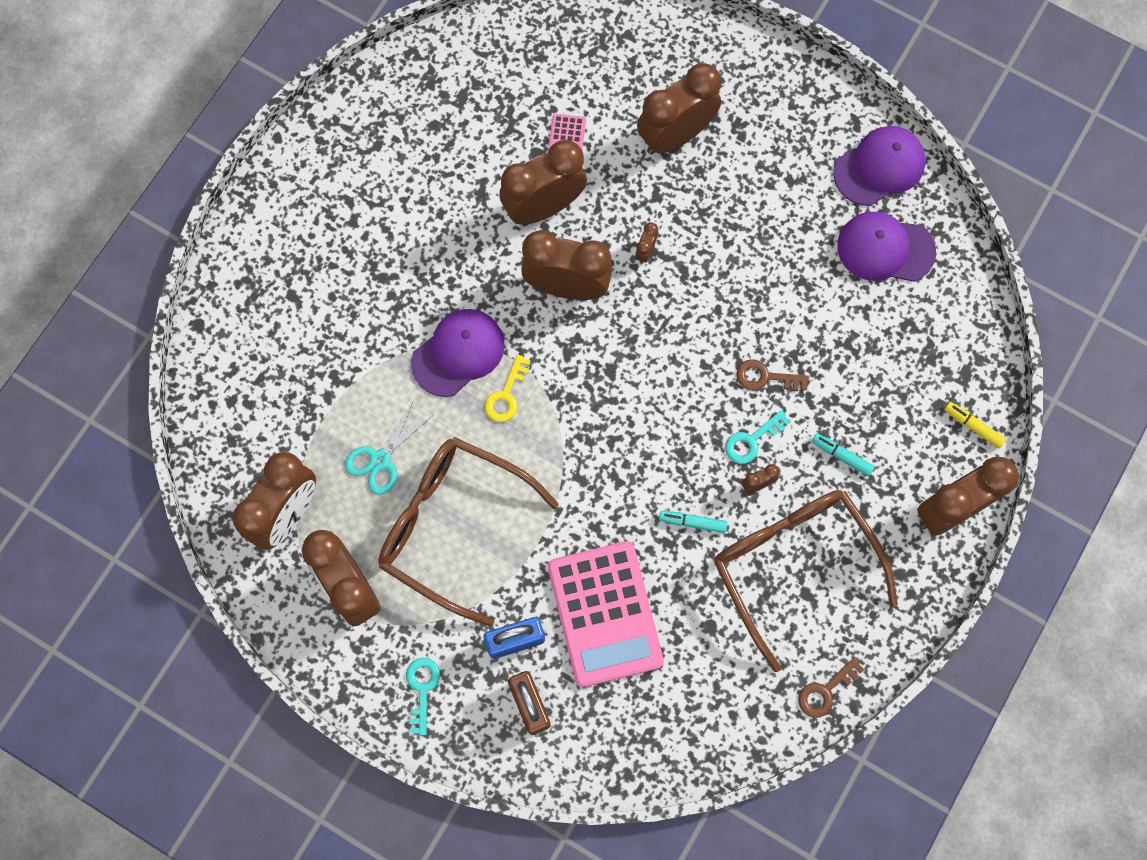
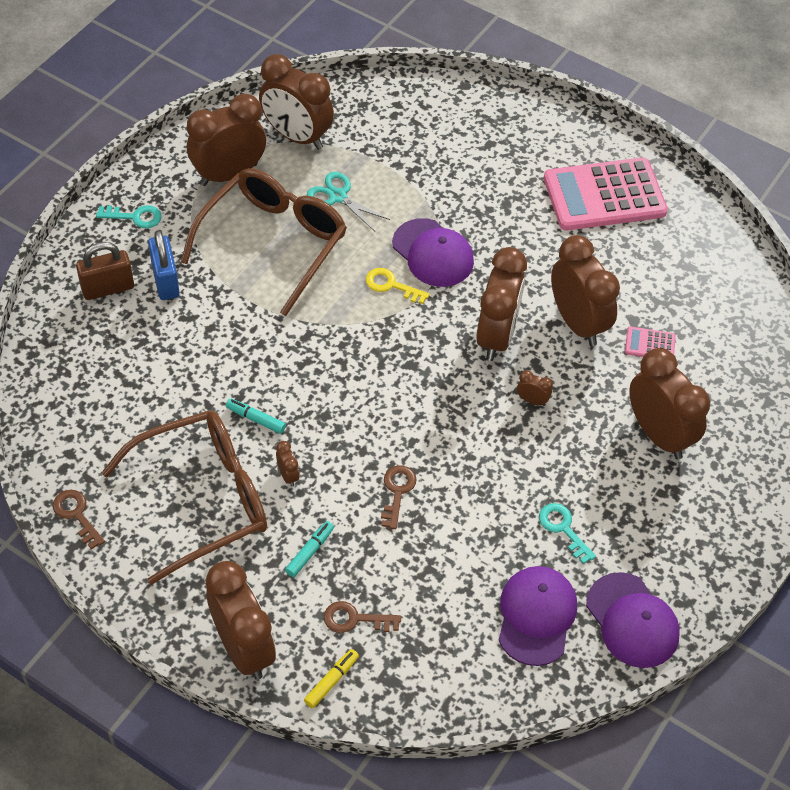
camera: 90 degrees right, 20 degrees down
(605, 614) = (179, 346): pink calculator -> pink calculator (604, 195)
(692, 522) = (255, 419): turquoise marker -> turquoise marker turned 75 degrees counterclockwise
(752, 440) = (332, 474): turquoise key -> turquoise key (563, 529)
(908, 409) = (355, 619): none -> brown key

